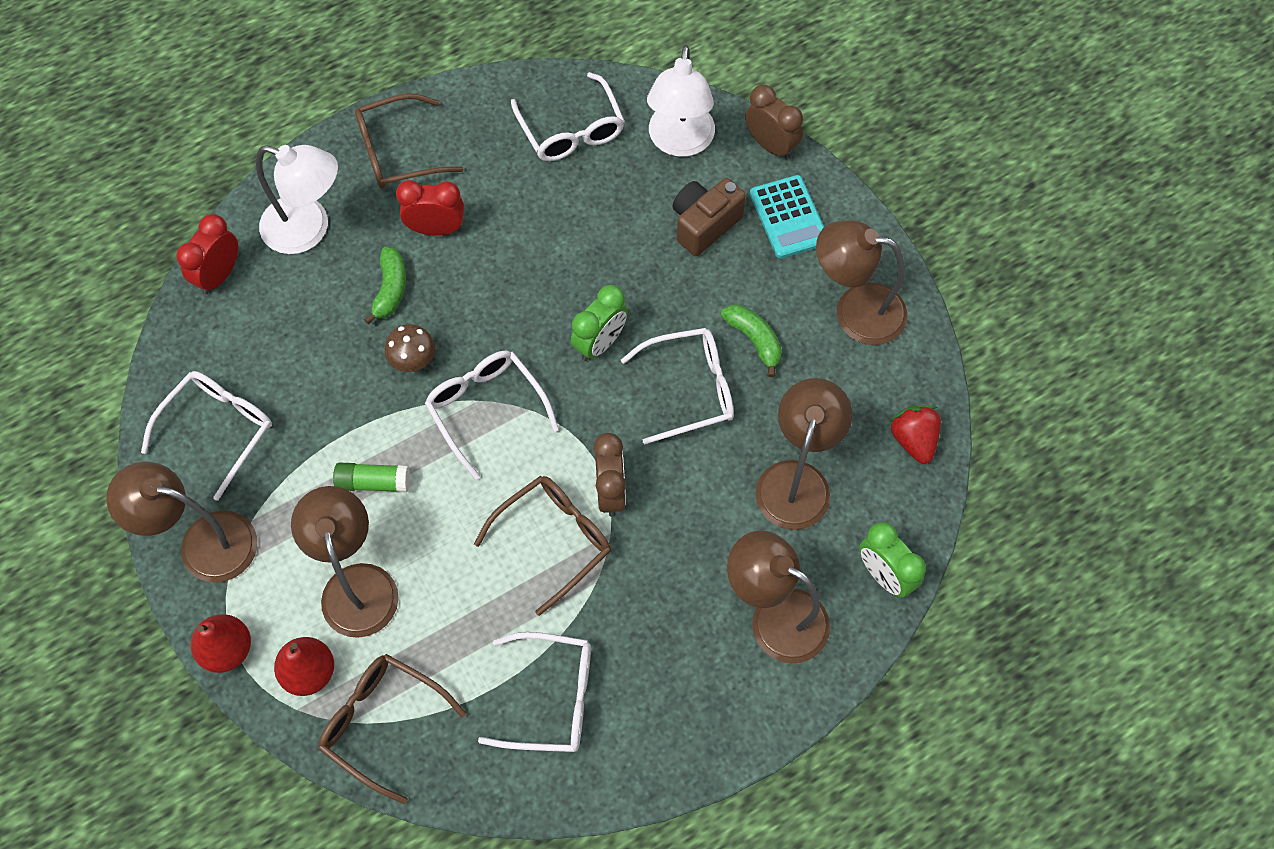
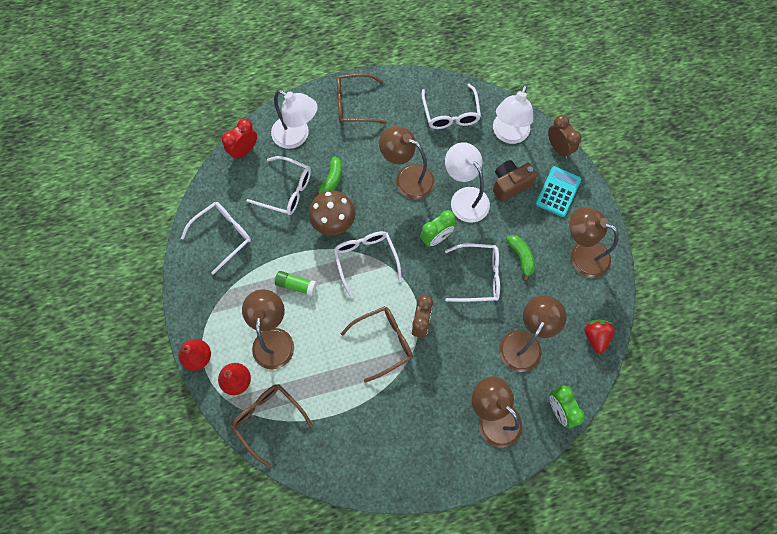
camera: 15 degrees right, 5 degrees up
(203, 542) = (200, 295): brown lamp -> brown lamp (407, 178)
(413, 361) = (334, 223): brown mushroom -> brown mushroom, size x1.64
(436, 229) = (364, 152): red clock -> none
(552, 698) = (360, 430): white glasses -> white glasses (286, 191)
(632, 264) = (464, 198): none -> white lamp
(788, 217) = (558, 191): turquoise calculator -> turquoise calculator turned 150 degrees counterclockwise

